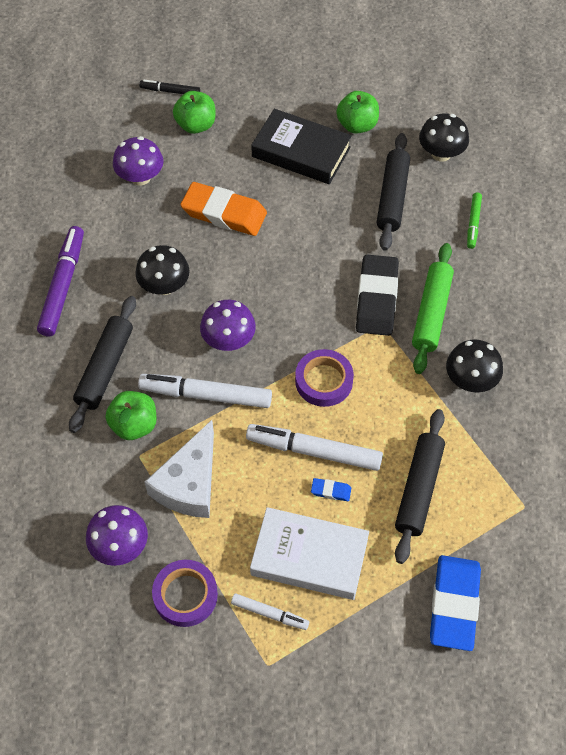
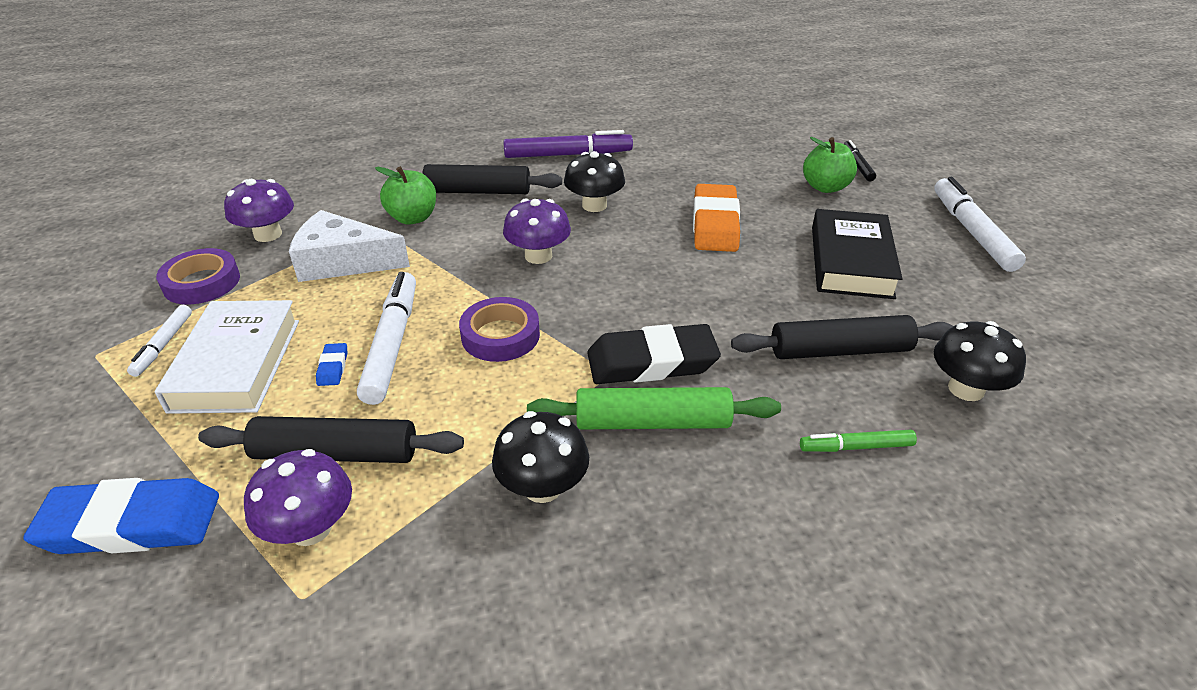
camera: 75 degrees right, 20 degrees down
(140, 177) = (727, 169): purple mushroom -> purple mushroom (310, 528)
(206, 395) = (458, 254): white marker -> white marker (972, 232)
(357, 125) = (939, 299): green apple -> none

